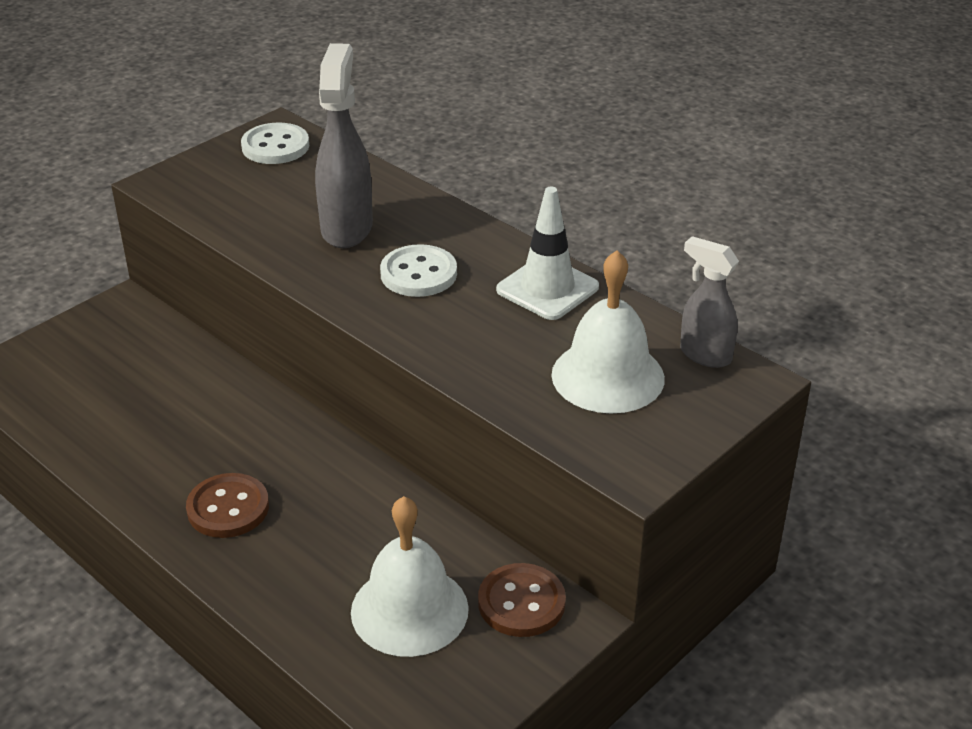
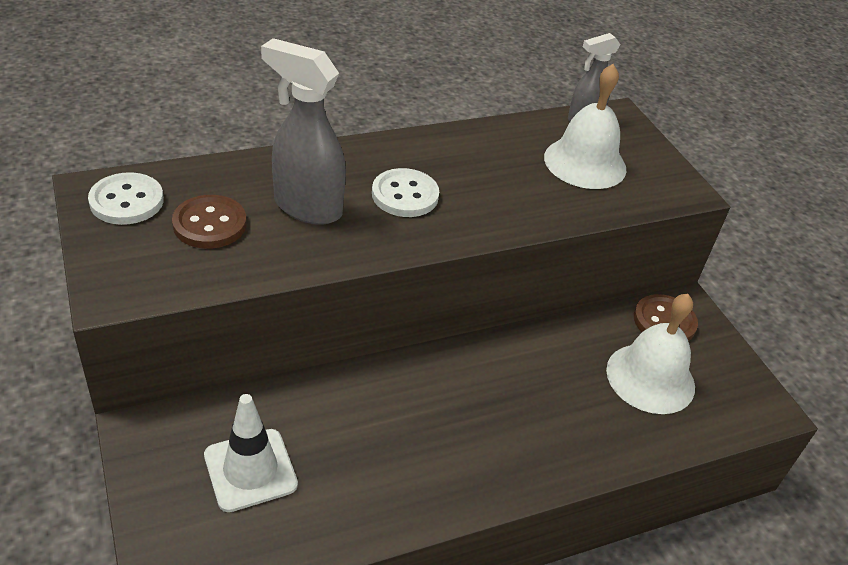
camera: 70 degrees left, 5 degrees up
(228, 508) = (493, 444): brown button -> brown button (210, 224)
(547, 288) = (469, 147): white traffic cone -> white traffic cone (250, 470)

